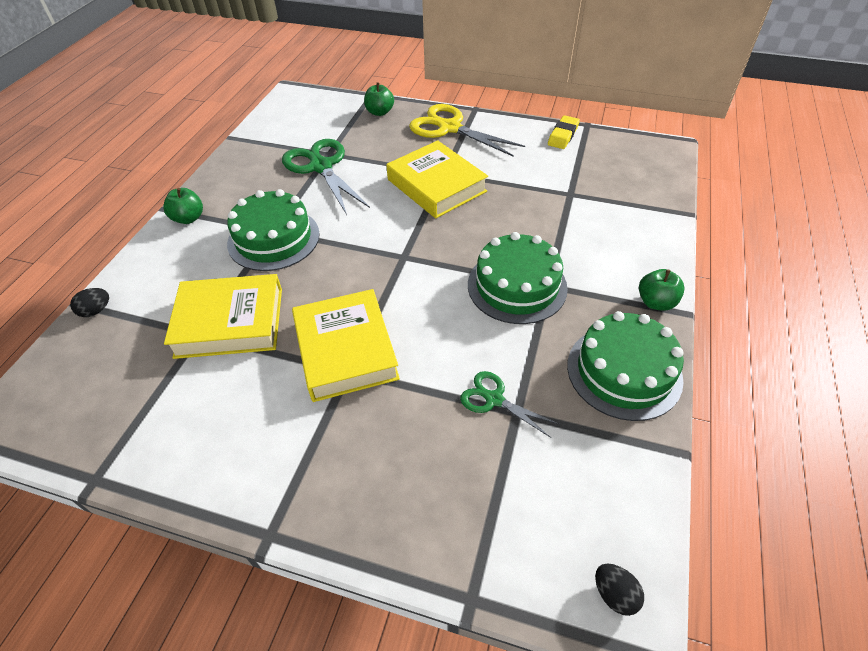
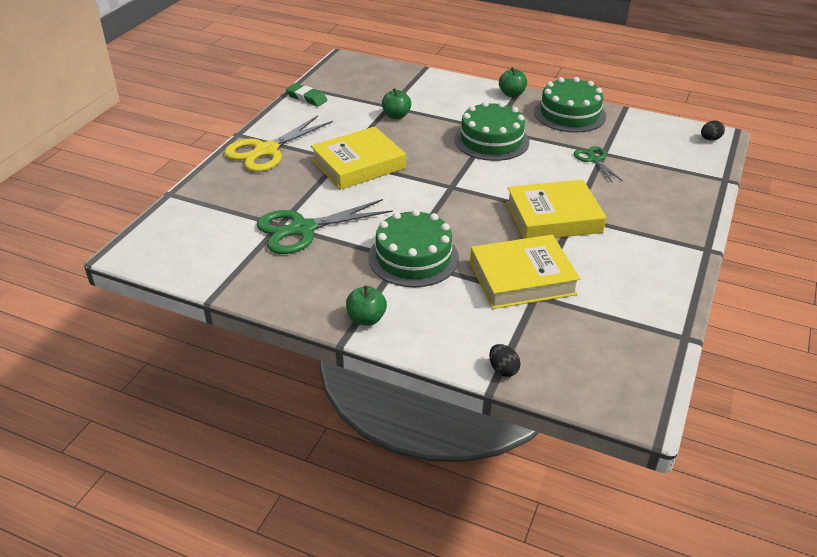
camera: 85 degrees left, 10 degrees down
(230, 322) = (522, 278): yellow book -> yellow book turned 75 degrees clockwise
(379, 112) = (213, 190): green apple -> green apple (396, 116)
(494, 399) = (594, 160): green scissors -> green scissors turned 120 degrees clockwise
(563, 135) = (306, 98): yellow eraser -> green eraser

